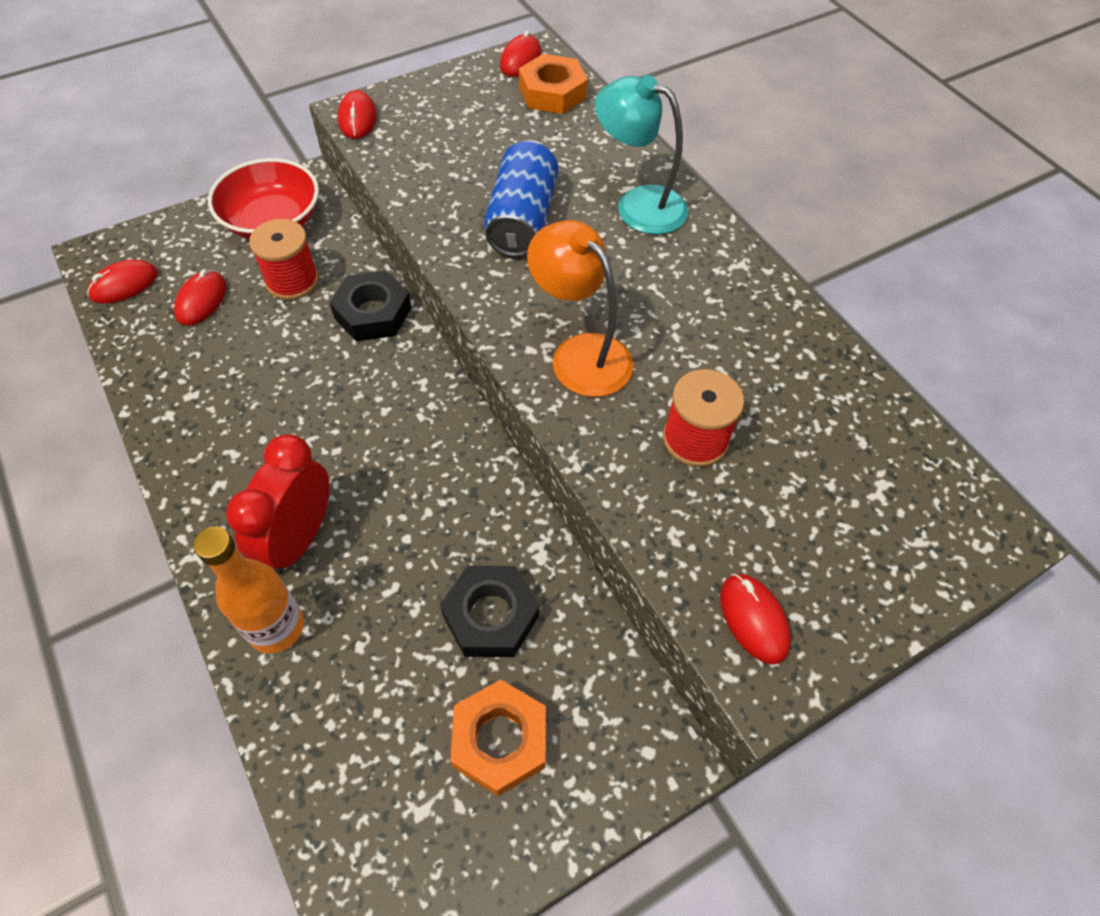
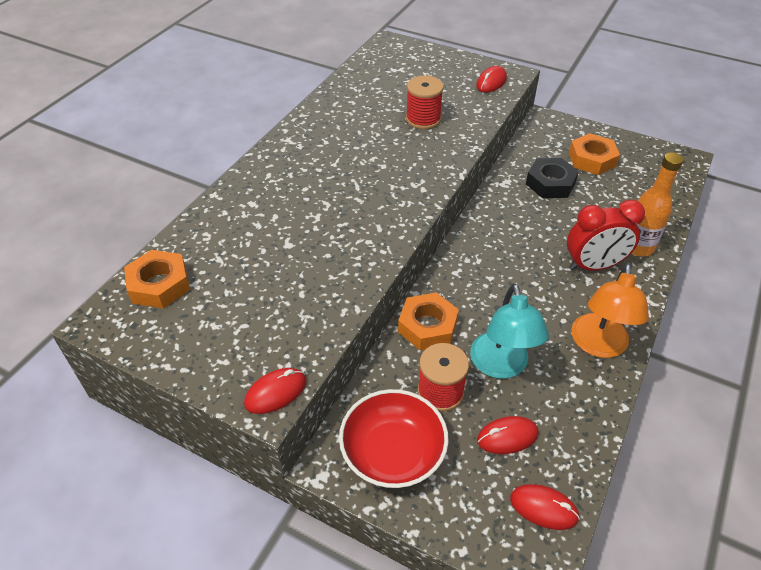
camera: 120 degrees left, 10 degrees down
(373, 313) = (427, 326): black nut -> orange nut
(520, 60) = (119, 326): red mouse -> none
(522, 219) = (322, 237): blue can -> none
(580, 354) = (408, 170): orange lamp -> orange lamp (598, 345)
(638, 205) = (266, 193): turquoise lamp -> turquoise lamp (501, 366)

